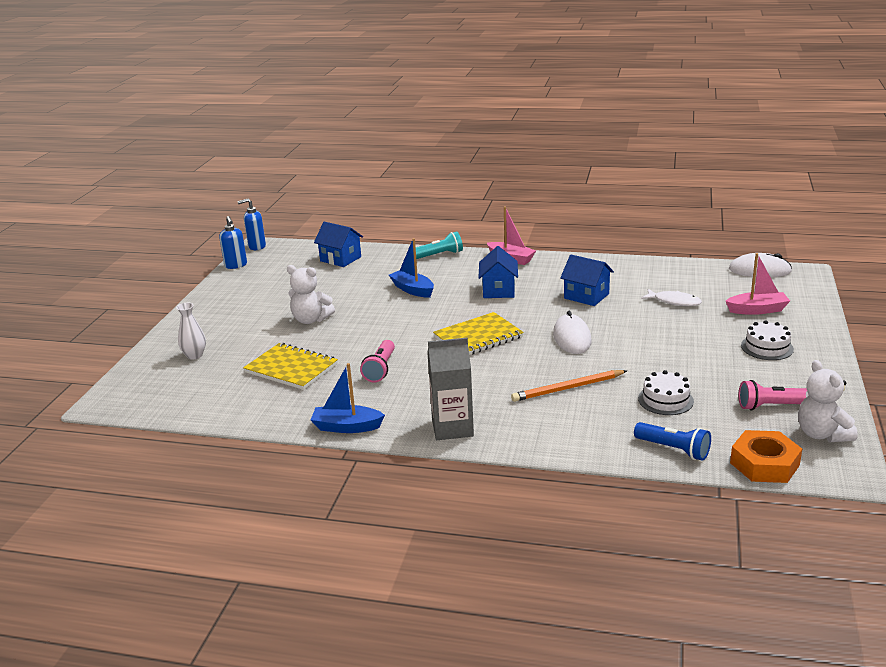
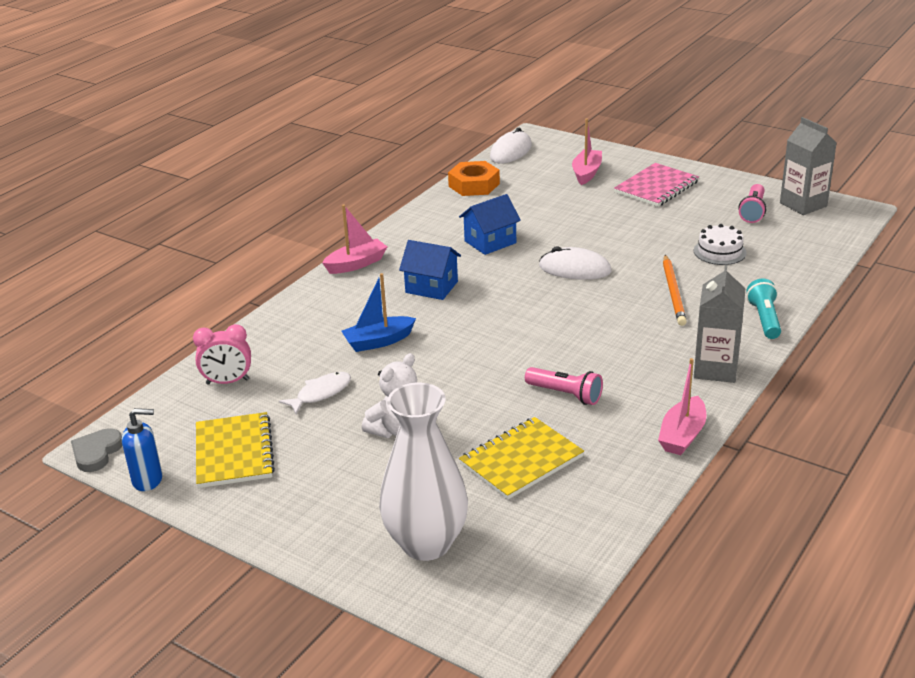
camera: 70 degrees left, 5 degrees up
(194, 355) = (426, 543): white vase -> white vase, size x2.16
(256, 246) = (96, 452): blue soap dispenser -> grey heart
(340, 259) = (227, 382): blue house -> pink clock
(347, 427) = (682, 435): blue boat -> pink boat
(439, 255) = (296, 307): turquoise flashlight -> turquoise flashlight (764, 319)
(478, 337) = (534, 320): yellow notebook -> yellow notebook (234, 452)
(674, 301) = (540, 203): white fish -> white fish (320, 393)
(674, 450) = (801, 267): blue flashlight -> none
(764, 464) = (836, 237): orange nut -> orange nut (474, 185)
(767, 347) = (656, 187): white cake -> pink notebook
(822, 434) = (803, 204): white teddy bear -> grey carton

